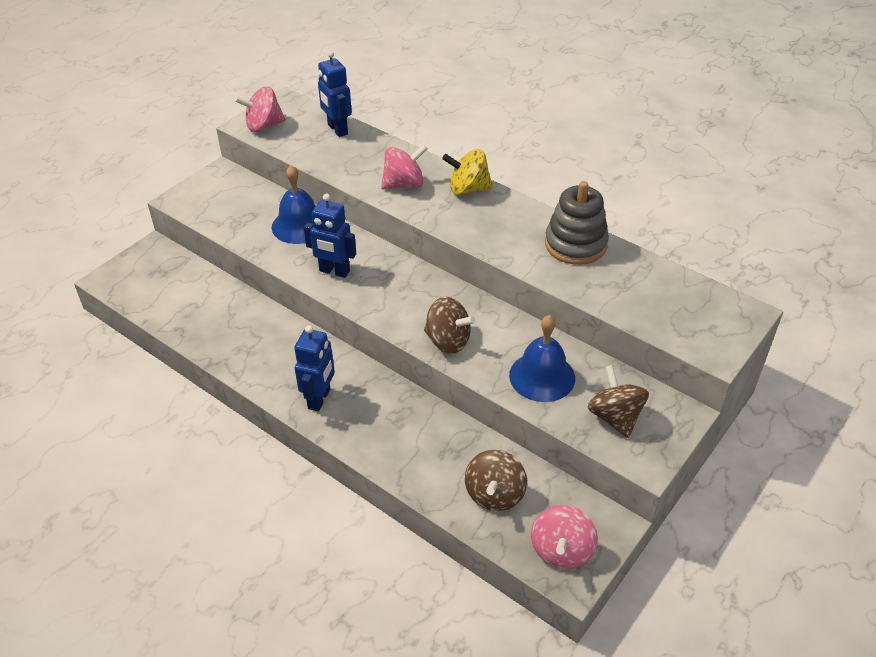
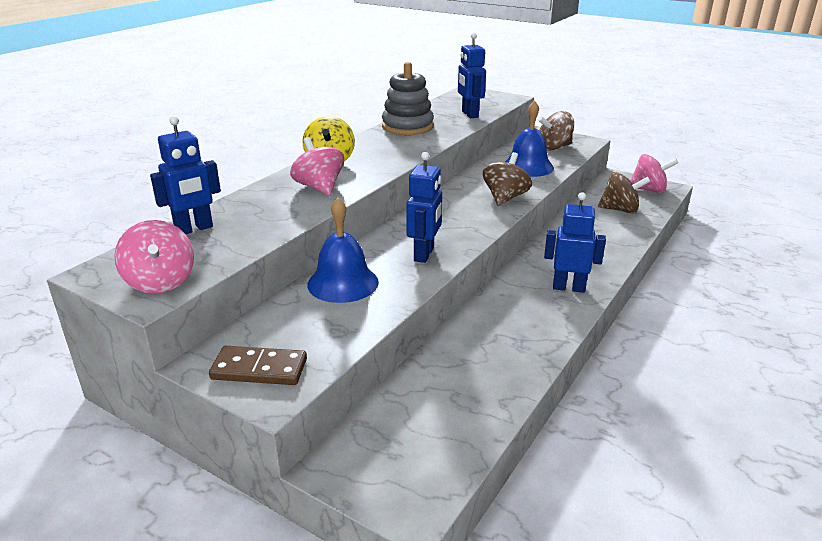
camera: 95 degrees left, 15 degrees down
(206, 193) = (259, 369): none -> brown domino
(628, 301) = (469, 114): none -> blue robot

